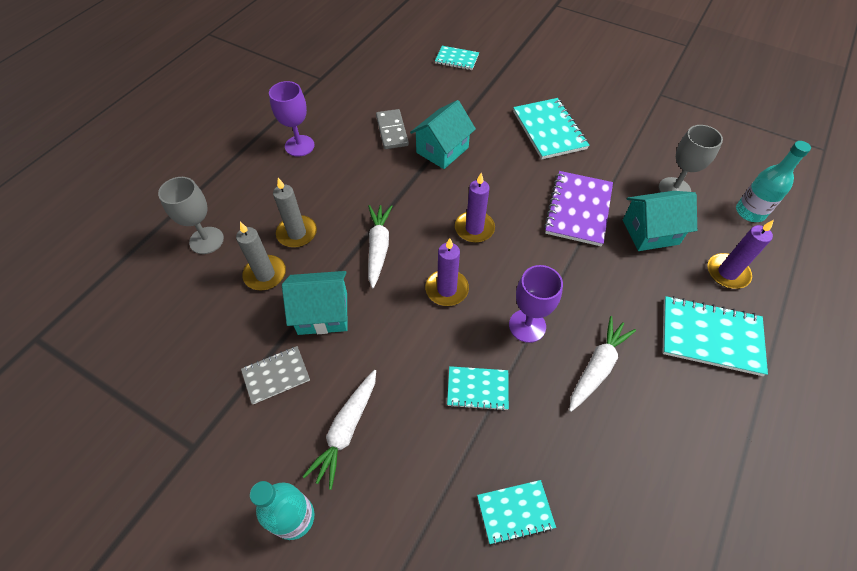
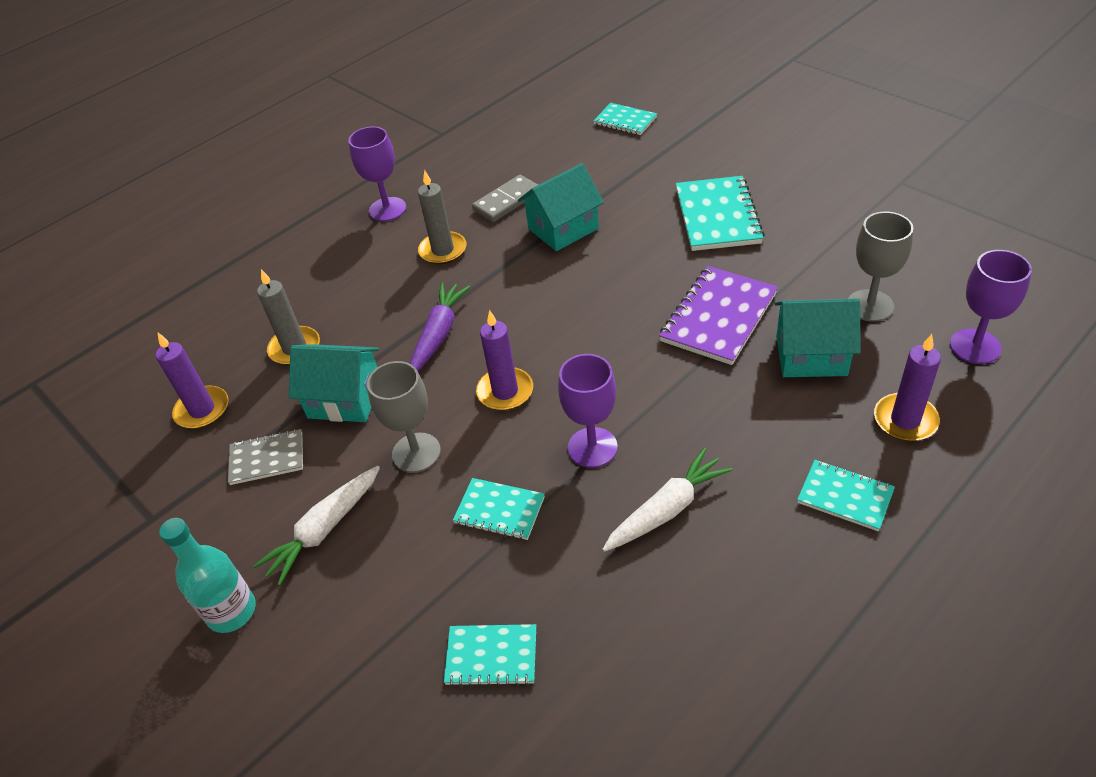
camera: 20 degrees right, 10 degrees down
(206, 240) = (243, 304): grey goblet -> grey goblet (416, 452)
(297, 233) = (348, 307): grey candle -> grey candle (443, 250)
(378, 248) = (439, 334): white carrot -> purple carrot
(392, 131) = (507, 201): grey domino -> grey domino turned 45 degrees clockwise
(474, 228) = (568, 325): purple candle -> purple candle (202, 410)
(710, 337) = (845, 496): turquoise notebook -> turquoise notebook, size x0.59
(750, 212) = (975, 346): turquoise bottle -> purple goblet

